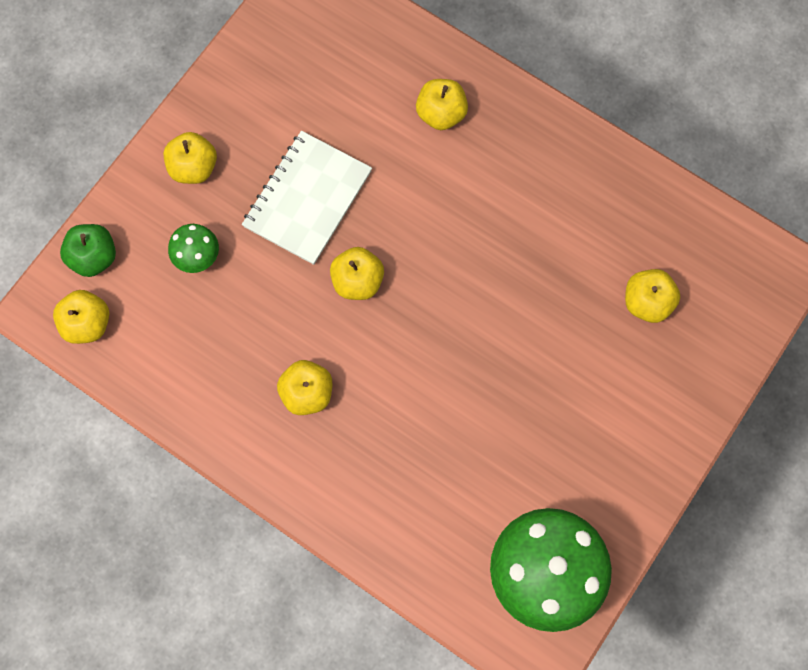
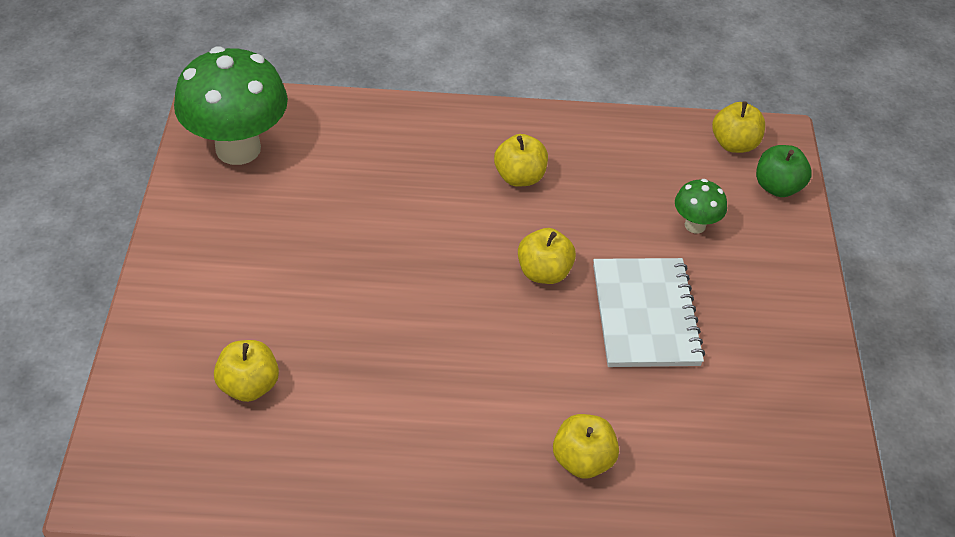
camera: 145 degrees right, 25 degrees down
(193, 167) = (769, 290): yellow apple -> none

